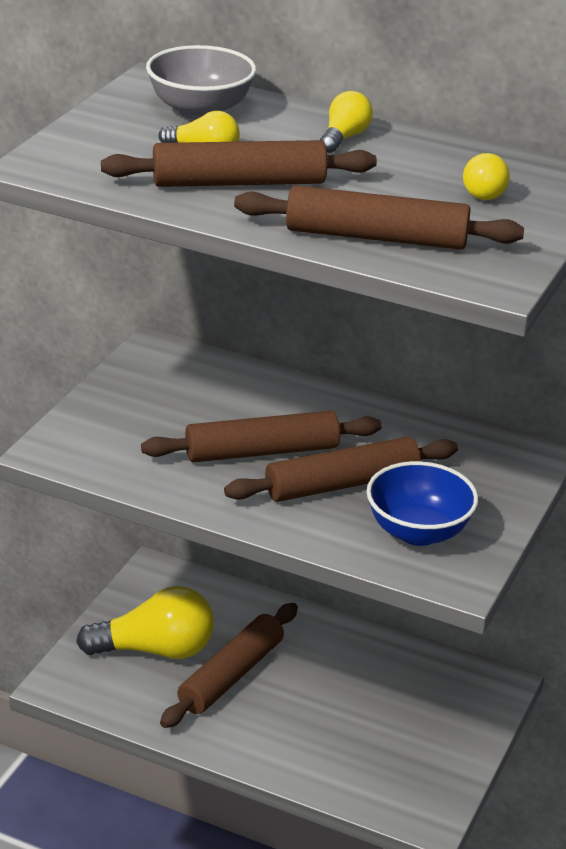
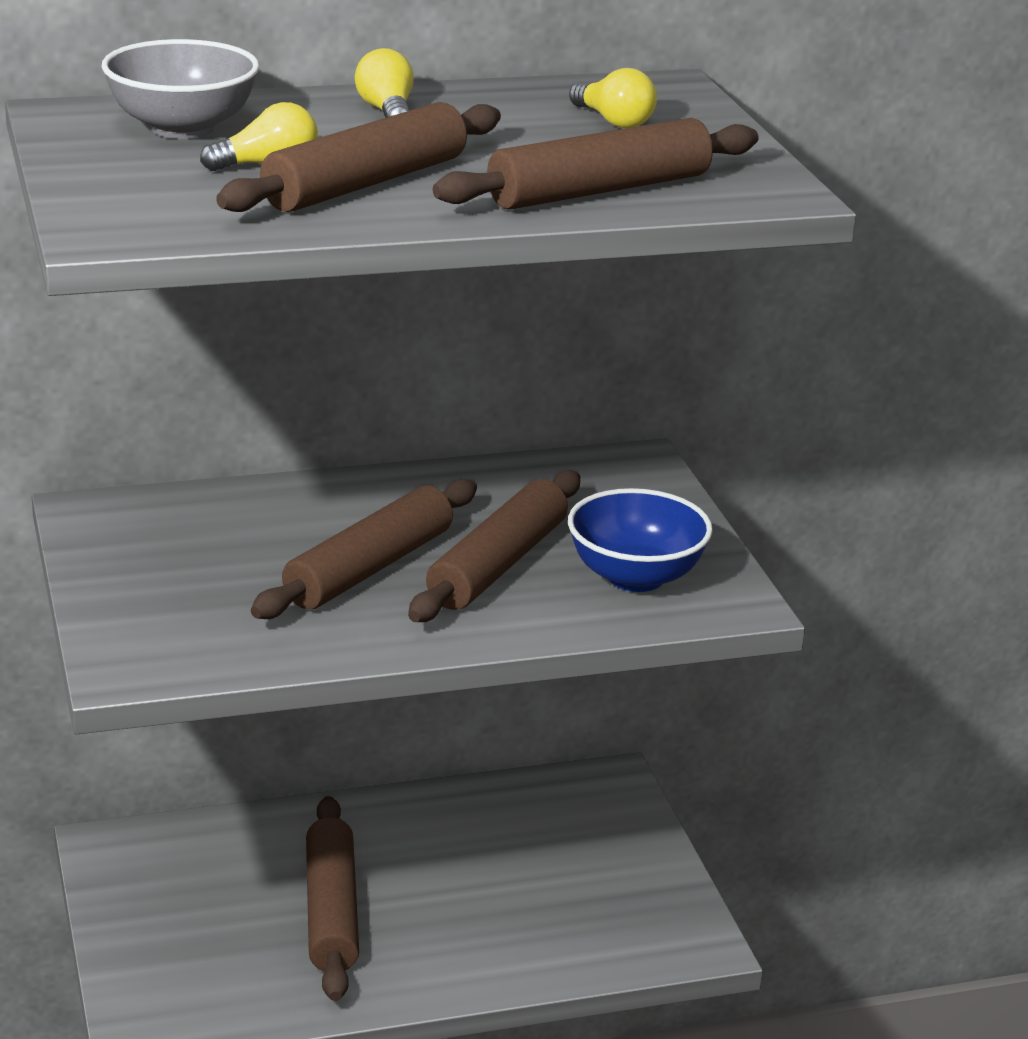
camera: 40 degrees left, 5 degrees down
(155, 650) = (212, 929): yellow light bulb -> none

